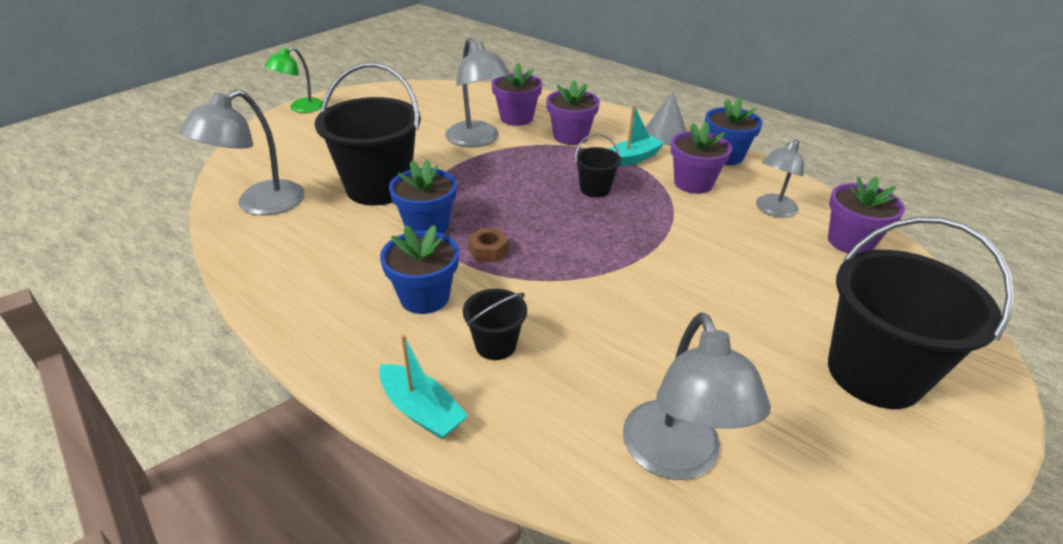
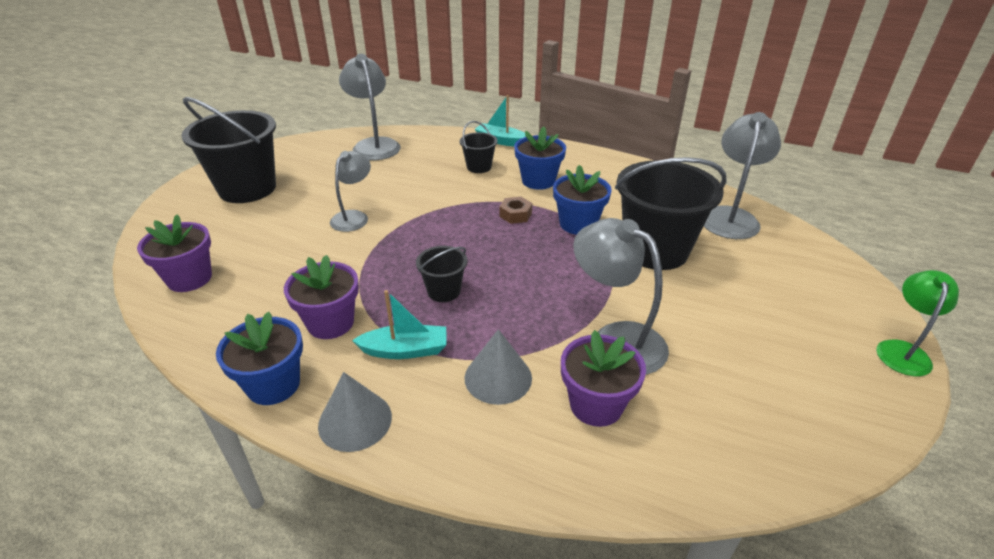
camera: 165 degrees right, 0 degrees up
(570, 136) = (498, 377): purple flower pot -> grey cone
(632, 158) = (405, 350): turquoise boat -> turquoise boat turned 135 degrees counterclockwise
(773, 210) = (249, 302): grey lamp -> grey lamp (354, 217)

